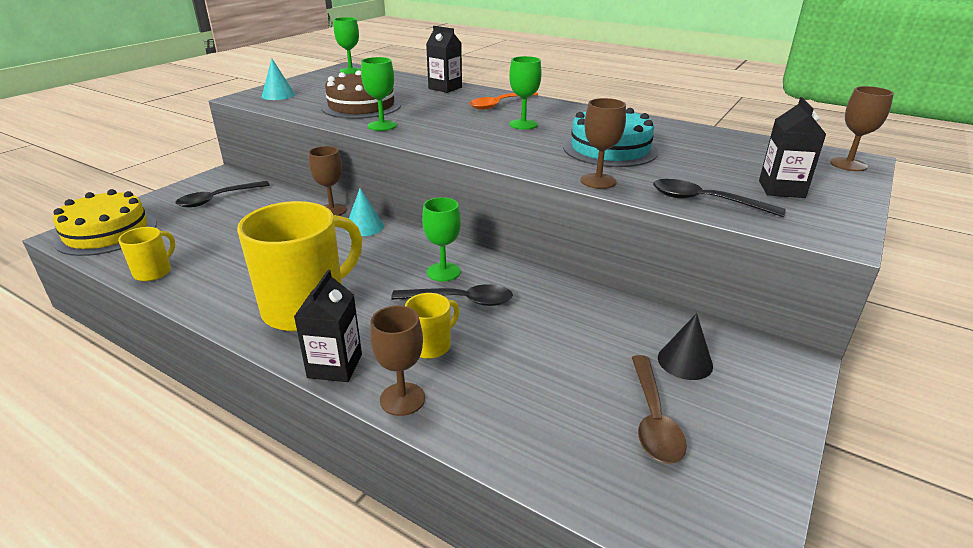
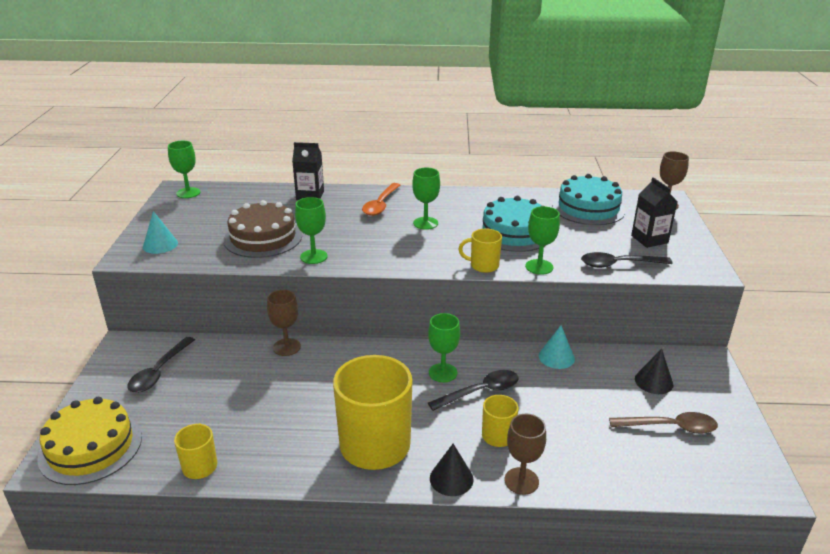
camera: 30 degrees left, 0 degrees up
(335, 366) = (451, 478): black carton -> black cone
(364, 227) = (334, 354): turquoise cone -> turquoise cone (556, 357)
(535, 166) = (483, 266): none -> yellow mug
(598, 181) = (539, 267): brown goblet -> green goblet
(653, 418) = (669, 427): brown spoon -> brown spoon turned 60 degrees counterclockwise
(732, 147) = (588, 208): none -> turquoise cake

